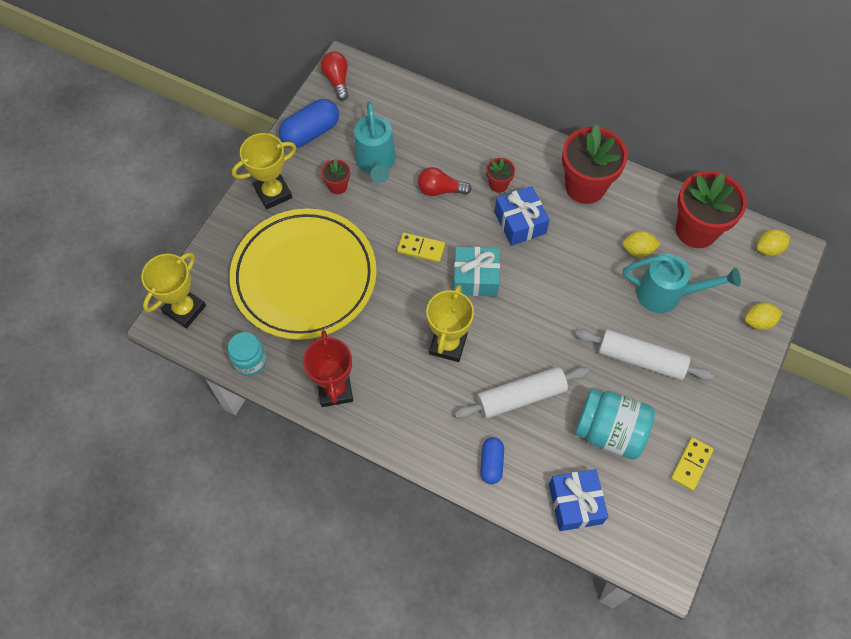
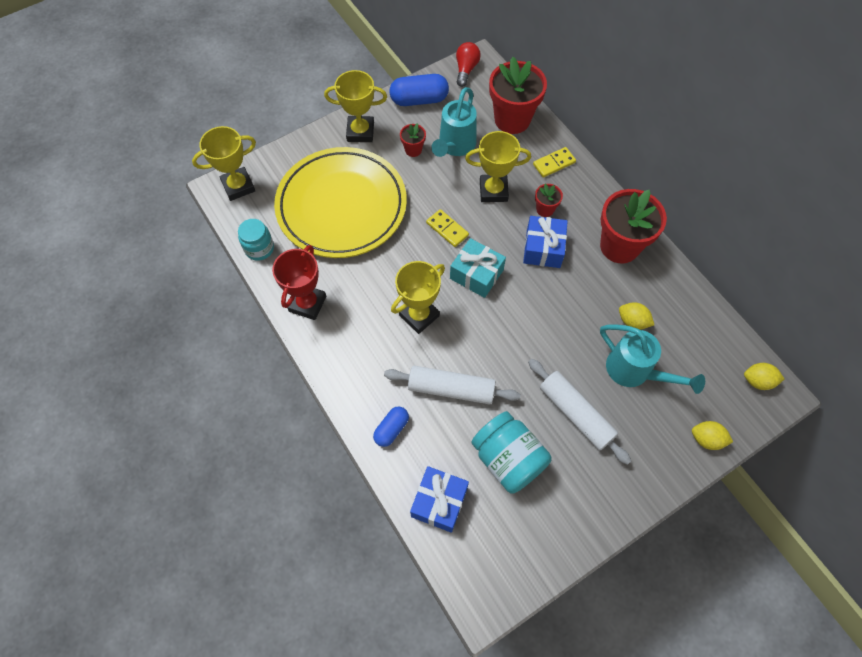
camera: 30 degrees right, 0 degrees up
(440, 190) = (493, 191): red light bulb -> yellow trophy
(691, 464) = (563, 528): yellow domino -> yellow domino (554, 163)
(696, 230) = (698, 331): red flower pot -> red flower pot (512, 119)

